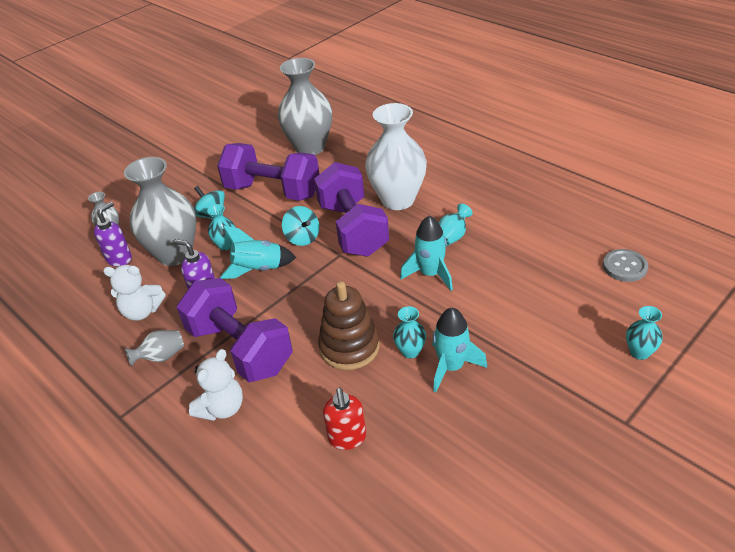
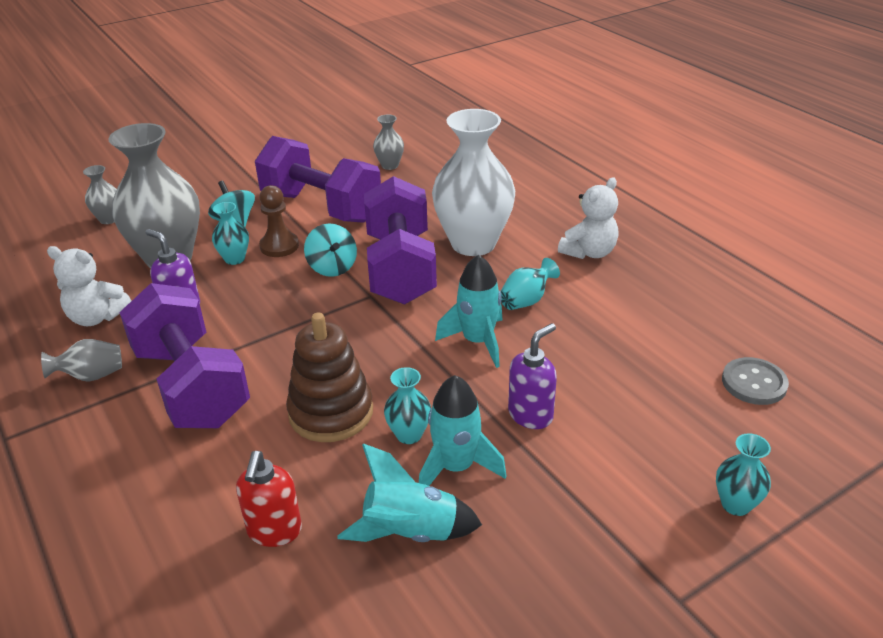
camera: 10 degrees right, 5 degrees down
(119, 259) = (102, 252): purple soap dispenser -> purple soap dispenser (531, 415)
(222, 408) = (133, 455): white teddy bear -> white teddy bear (589, 252)
(255, 228) = (279, 246): none -> brown pawn
(258, 269) = (260, 294): turquoise rocket -> turquoise rocket (410, 532)
(310, 147) = (390, 165): grey vase -> grey vase, size x0.44

